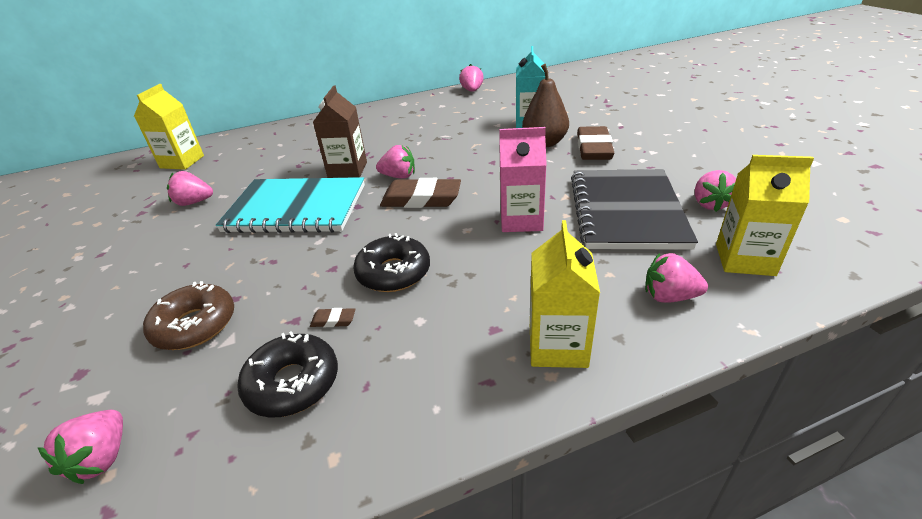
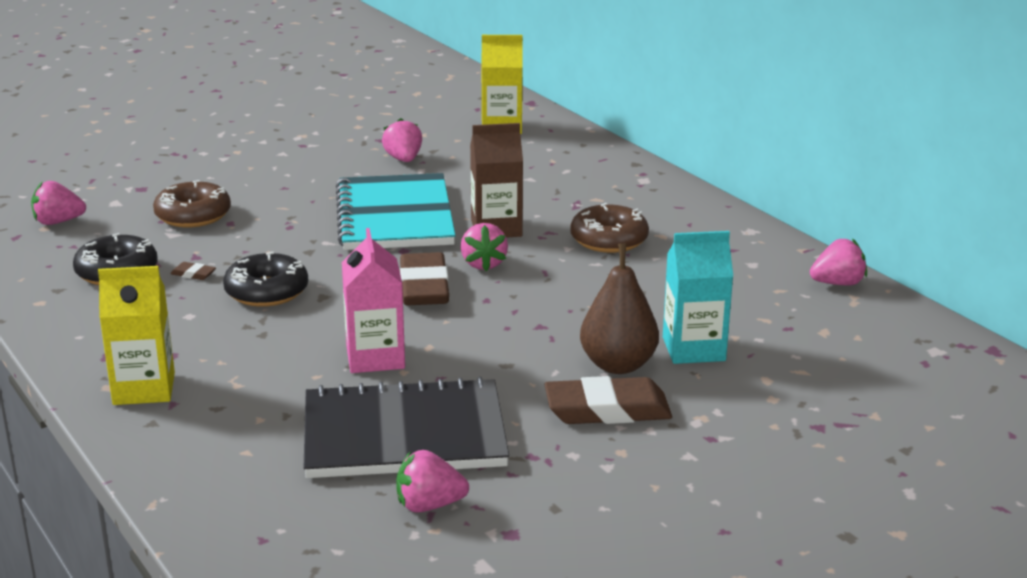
camera: 75 degrees right, 10 degrees down
(333, 320) = (193, 274): brown eraser -> brown eraser turned 60 degrees counterclockwise
(390, 137) = (609, 240): none -> brown donut
(669, 296) = (215, 456): pink strawberry -> none
(744, 259) = (286, 517): yellow carton -> none

